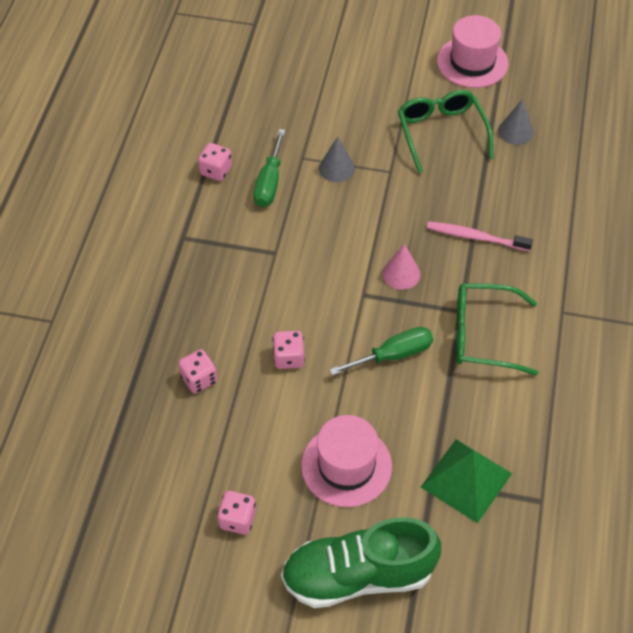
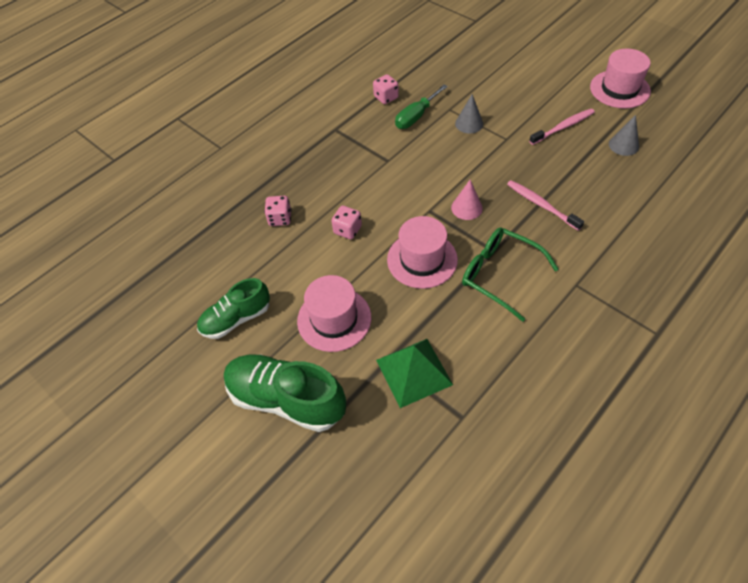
camera: 35 degrees right, 0 degrees up
(237, 519) = (236, 319): pink dice -> green shoe
(393, 355) = (422, 259): green screwdriver -> pink hat
(441, 133) = (563, 127): green glasses -> pink toothbrush

